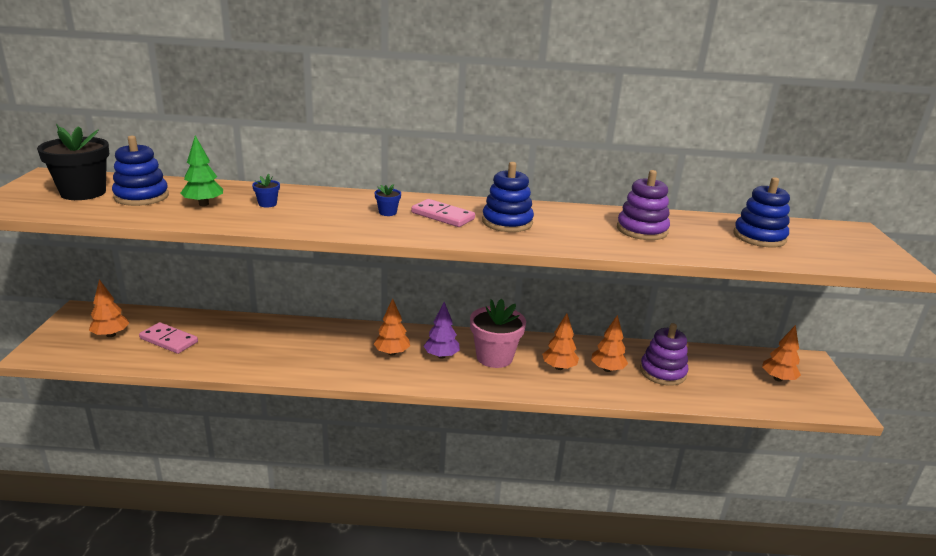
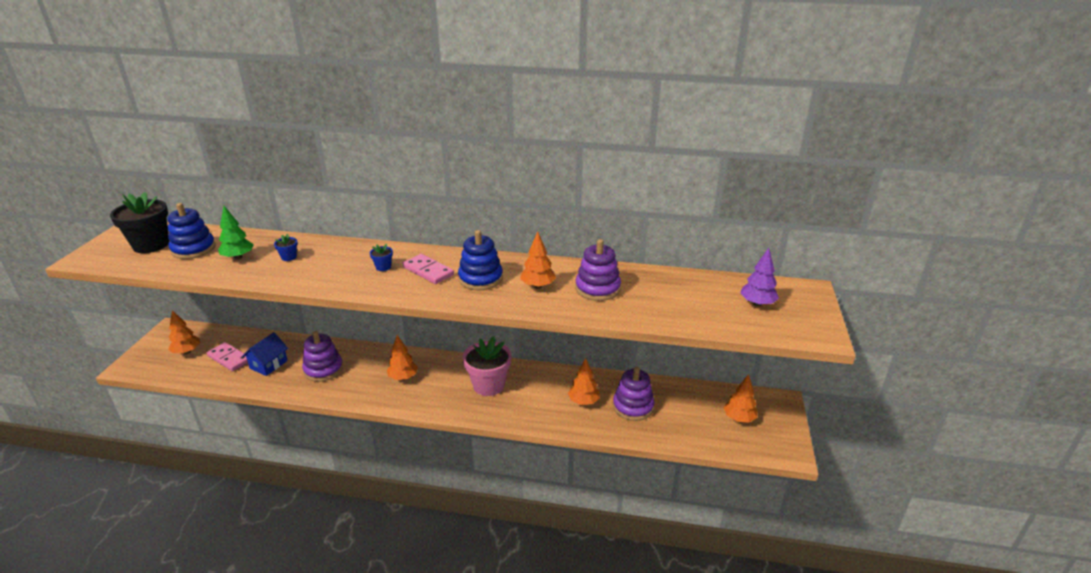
camera: 10 degrees right, 5 degrees up
(221, 345) = (268, 364): none -> blue house
(292, 348) = (323, 369): none -> purple stacking toy
(441, 356) = (443, 382): purple tree -> purple tree (757, 303)
(559, 367) = (541, 398): orange tree -> orange tree (538, 286)
(759, 237) = (704, 298): blue stacking toy -> none

